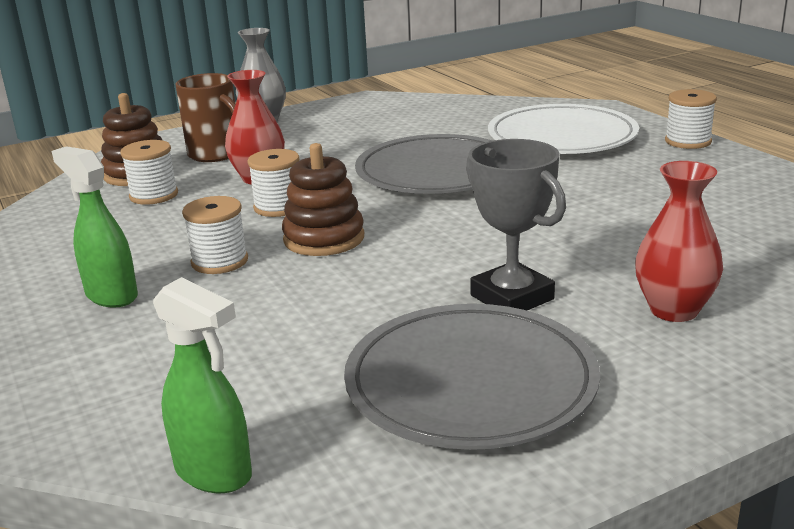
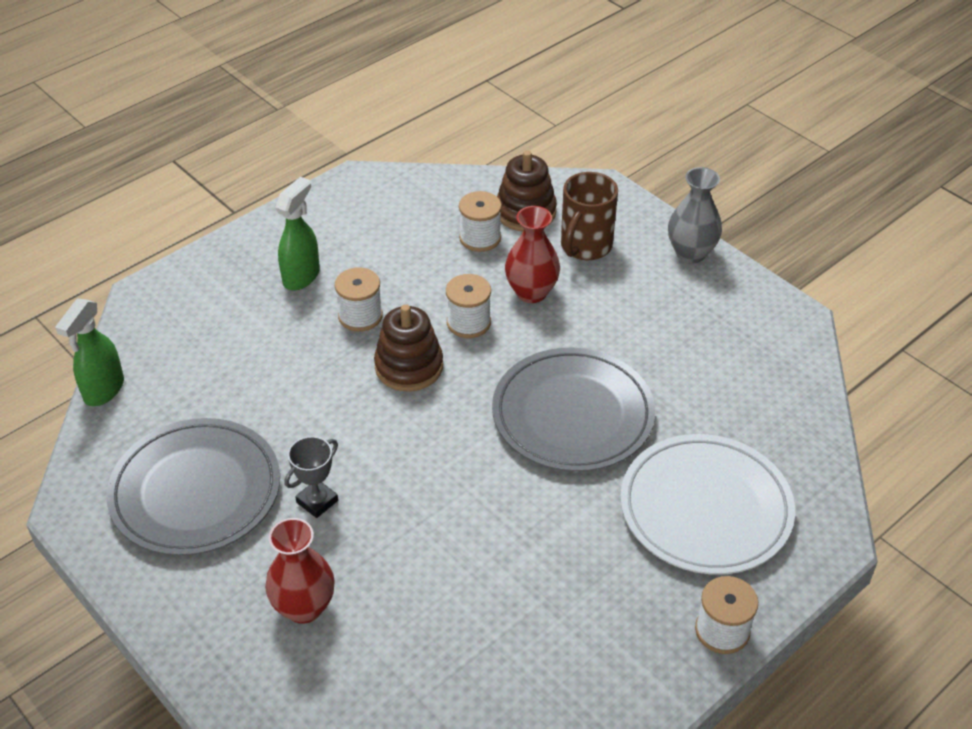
camera: 75 degrees right, 20 degrees up
(512, 297) = (317, 501): grey trophy -> grey trophy, size x0.63

